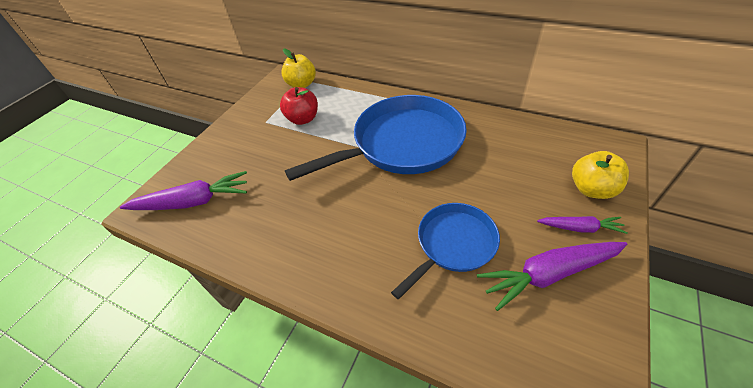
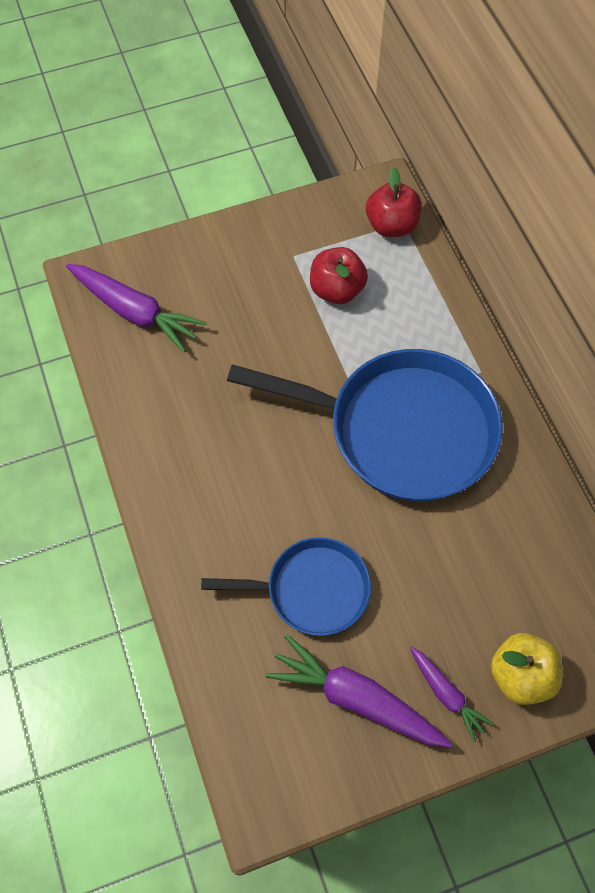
camera: 40 degrees right, 15 degrees up
(302, 84) = (391, 225): yellow apple -> red apple

